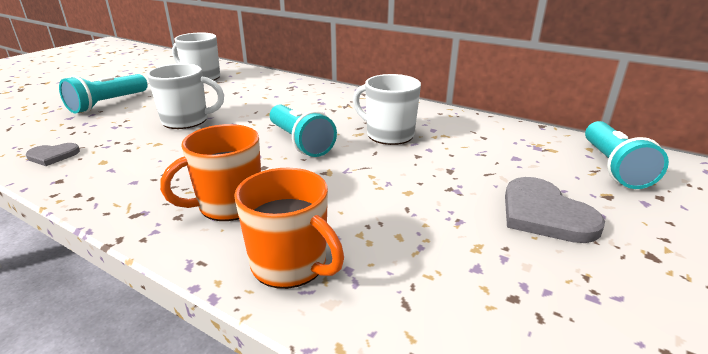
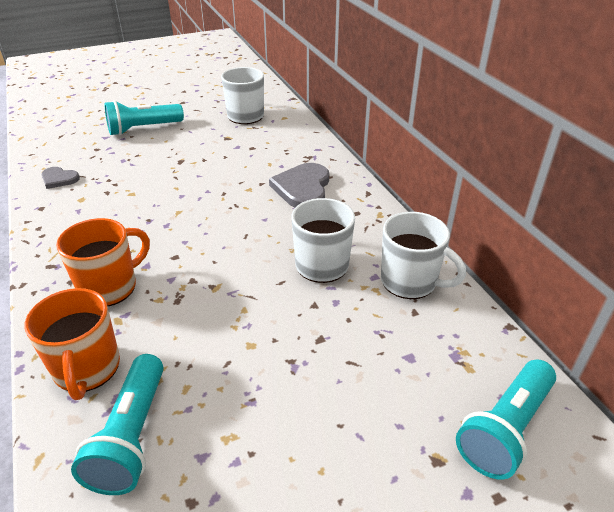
camera: 35 degrees right, 10 degrees up
(187, 121) = (177, 173): white mug -> white mug (410, 282)
(228, 205) = (110, 287): orange mug -> orange mug turned 135 degrees clockwise
(300, 142) = (233, 239): turquoise flashlight -> turquoise flashlight (132, 436)
(544, 214) = (336, 441): grey heart -> grey heart (302, 188)

